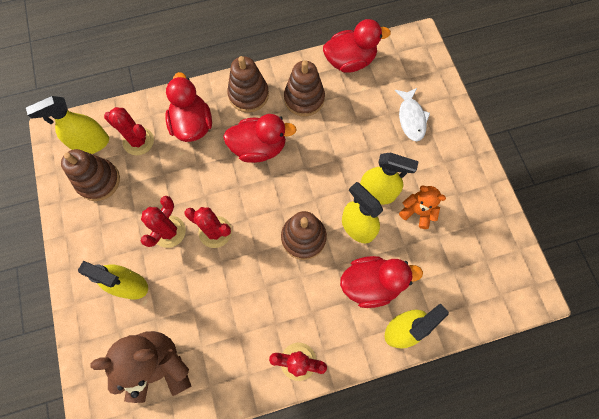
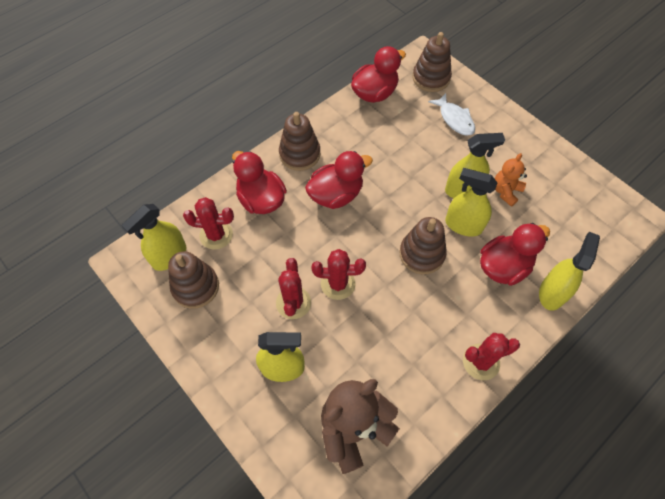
camera: 25 degrees left, 10 degrees down
(304, 99) = (352, 138): brown stacking toy -> brown stacking toy (431, 78)
(417, 212) = (506, 191): orange teddy bear -> orange teddy bear turned 60 degrees counterclockwise

